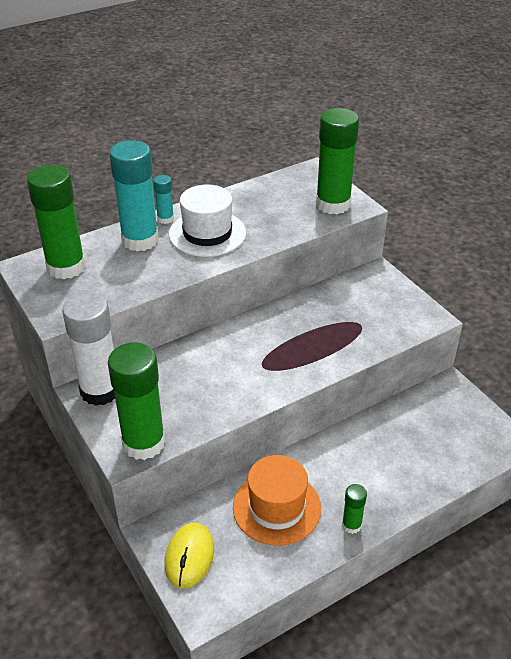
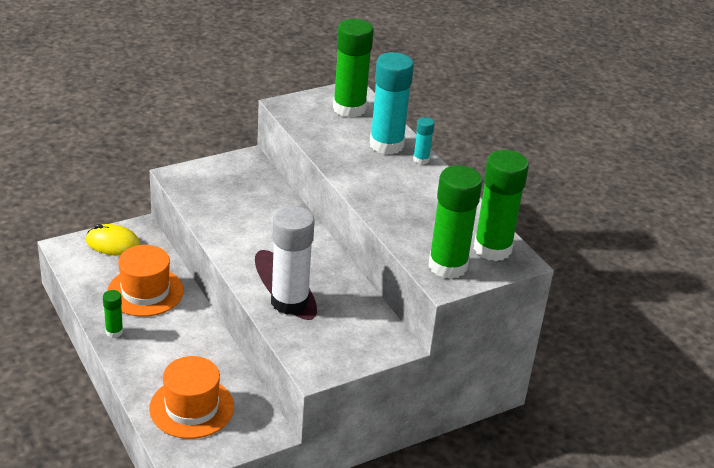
camera: 90 degrees right, 5 degrees down
(100, 390) = (248, 165): white glue stick -> white glue stick (289, 302)
(143, 443) = (186, 183): green glue stick -> green glue stick (492, 249)
(207, 233) = (395, 181): white hat -> none
(441, 442) = (191, 407): none -> orange hat

